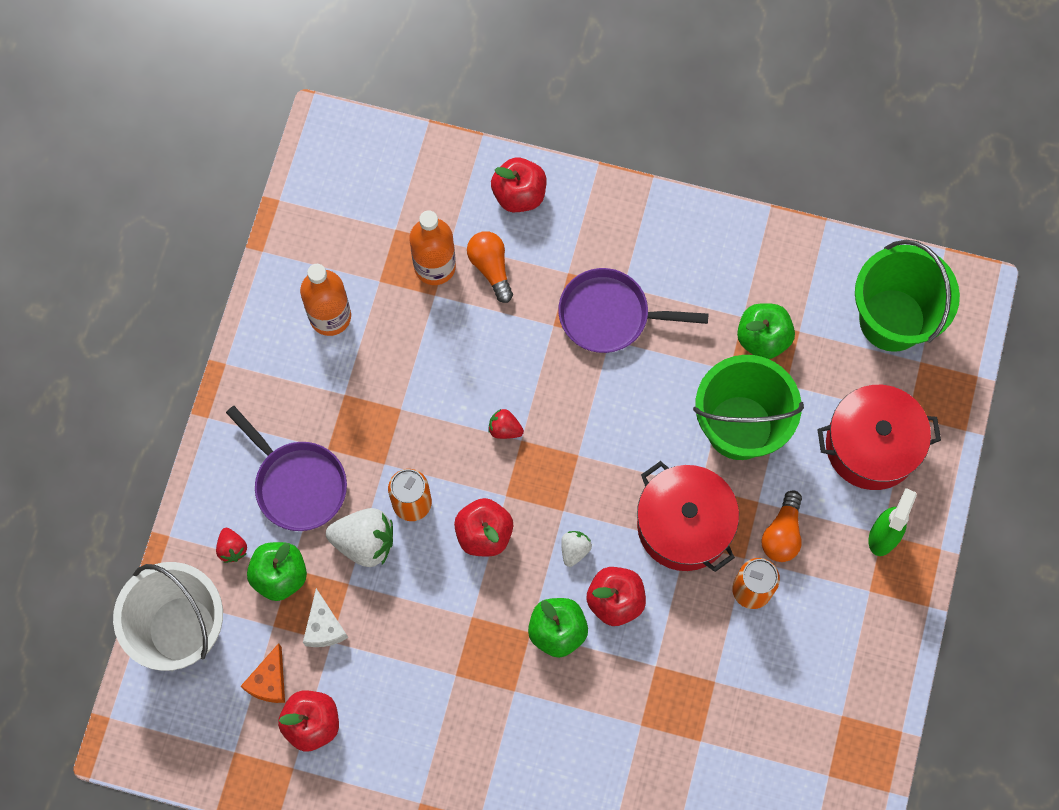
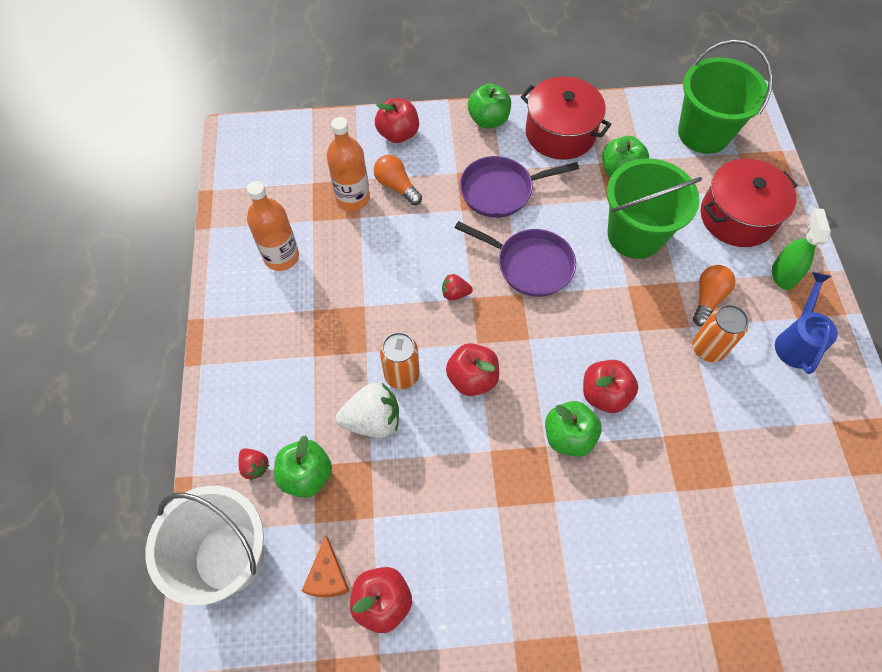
camera: 20 degrees left, 10 degrees down
(297, 483) = (296, 392): purple pan -> purple pan (529, 265)
(324, 627) = (362, 506): white cheese -> none
(574, 550) = (552, 366): white strawberry -> none
(636, 211) = (488, 120): none -> green apple
(684, 525) = (629, 318): red pot -> red pot (560, 133)
(782, 533) = (707, 299): orange light bulb -> orange light bulb turned 150 degrees counterclockwise
(853, 617) = (796, 342): none -> blue watering can

